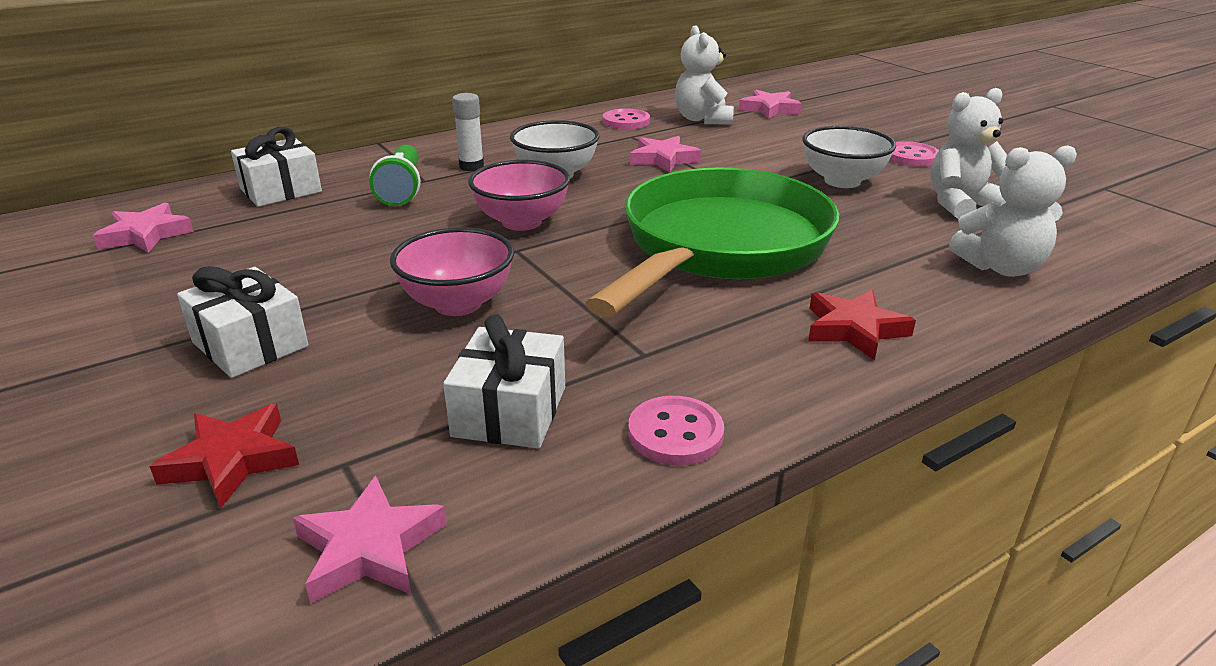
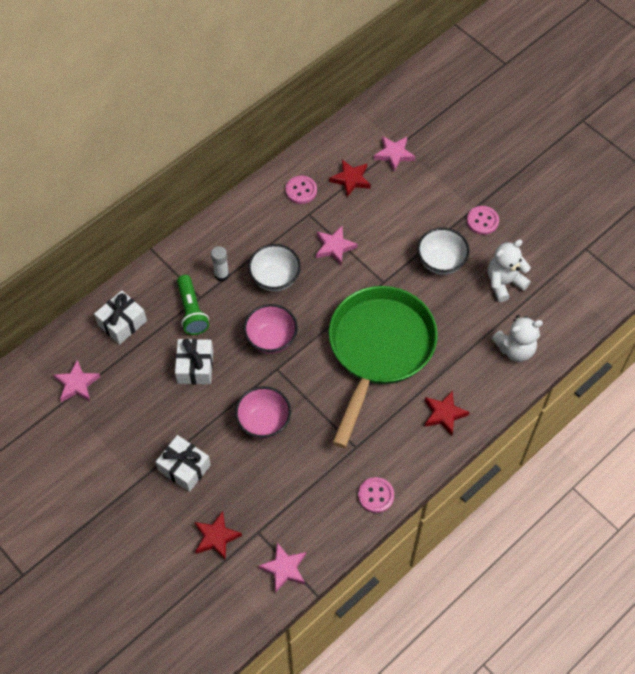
camera: 10 degrees left, 30 degrees up
(510, 411) = (310, 493): white gift -> white gift (195, 367)
(702, 119) = (351, 179): white teddy bear -> red star

